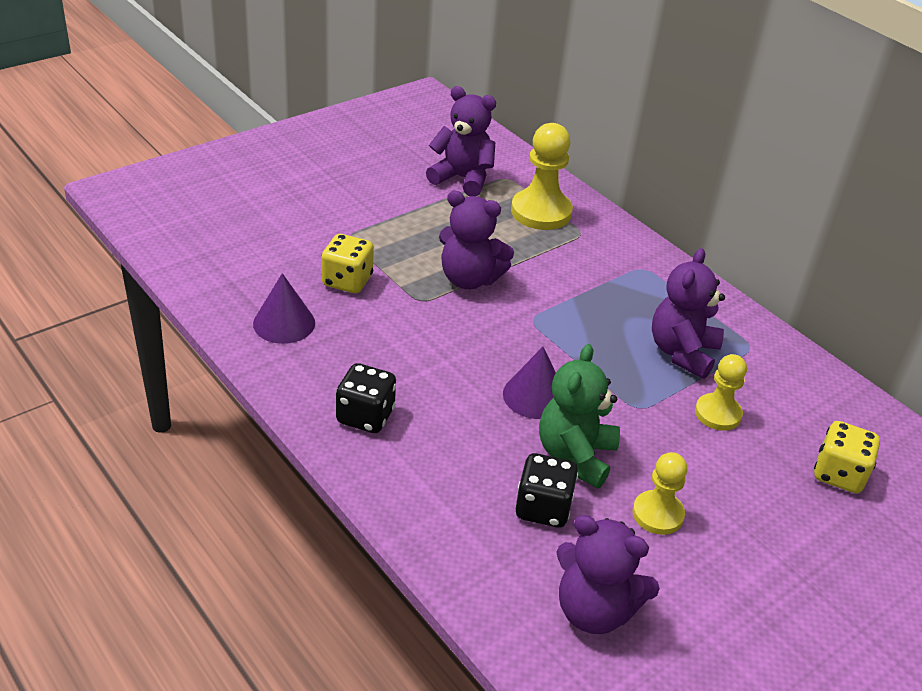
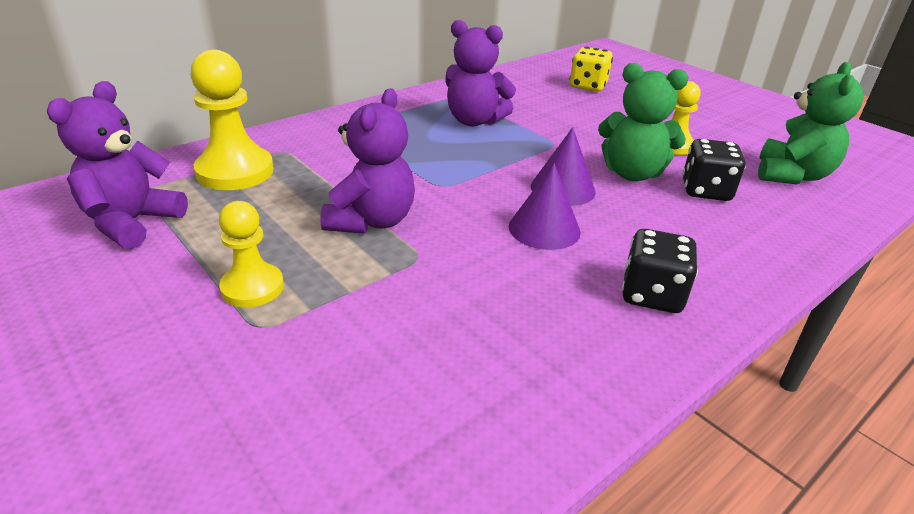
camera: 90 degrees left, 5 degrees down
(284, 323) = (495, 385): purple cone -> purple cone (544, 229)
(347, 281) = (380, 323): yellow dice -> none
(594, 610) = (792, 175): purple teddy bear -> green teddy bear
(718, 414) = (546, 115): yellow pawn -> yellow pawn (252, 287)

